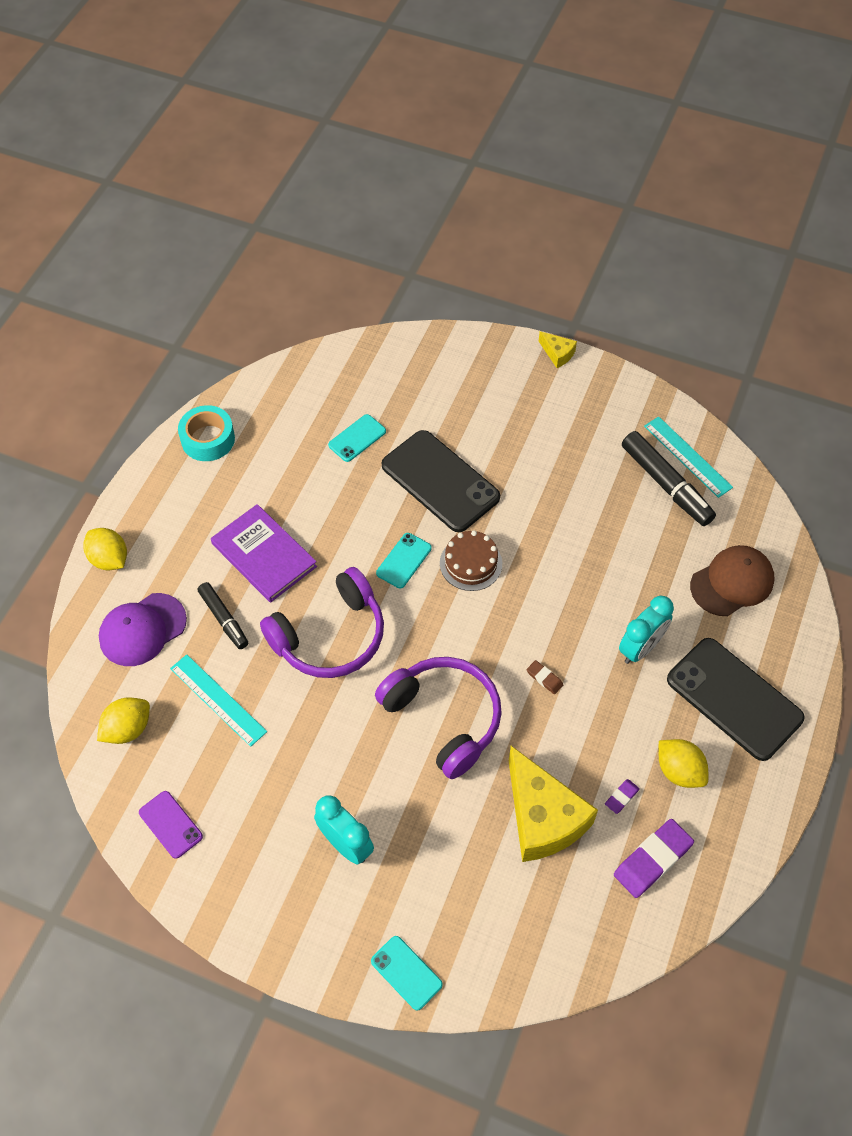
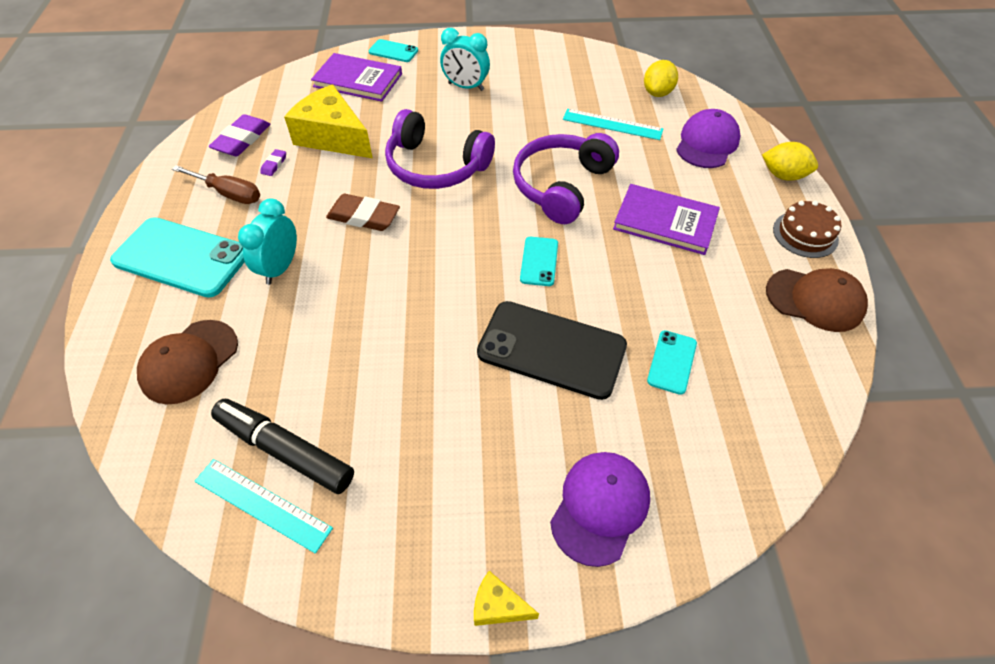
camera: 155 degrees right, 5 degrees down
(170, 824) = (584, 63): purple phone -> none
(208, 439) = (815, 300): turquoise tape -> brown cap
(224, 619) = (654, 169): black marker -> none
(470, 375) = (600, 507): none -> purple cap
(471, 563) = (474, 282): brown cake -> brown cake (805, 234)
(478, 922) = (358, 80): none -> purple book
(544, 678) = (363, 216): brown eraser -> brown eraser, size x2.04
(679, 771) = (228, 193): yellow lemon -> brown screwdriver
(734, 699) = (182, 257): black phone -> turquoise phone

